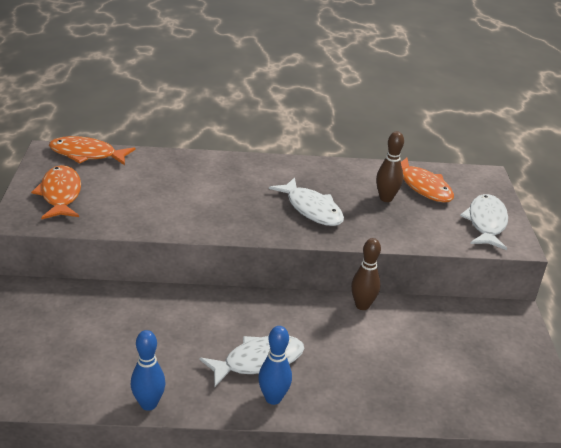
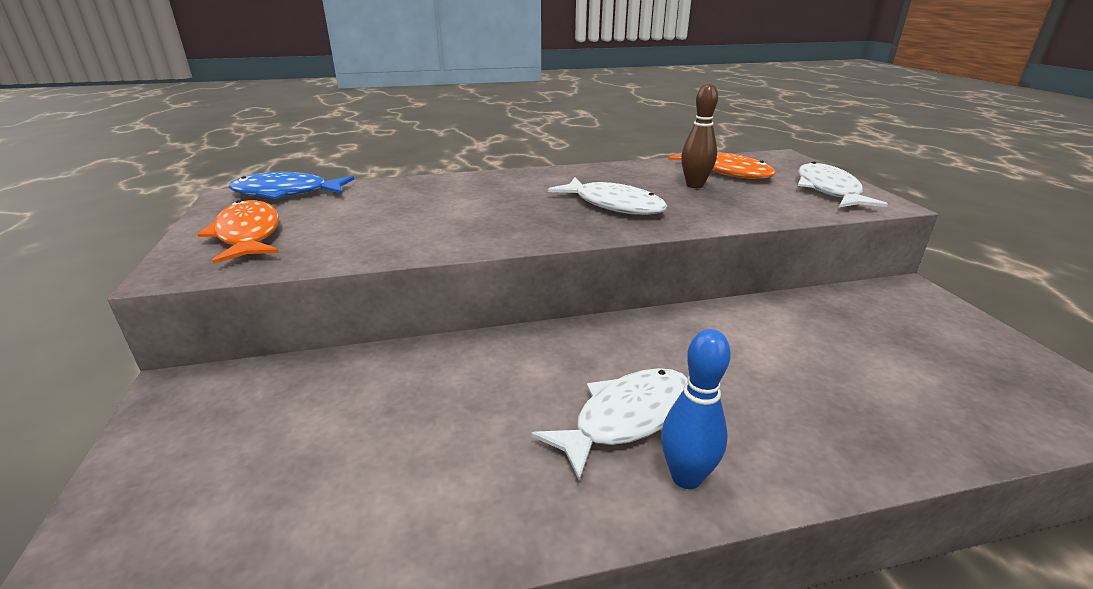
camera: 10 degrees left, 5 degrees down
(87, 154) = (286, 193): orange fish -> blue fish
(148, 404) = (464, 545): blue bowling pin -> none
(362, 305) = (723, 314): brown bowling pin -> none

